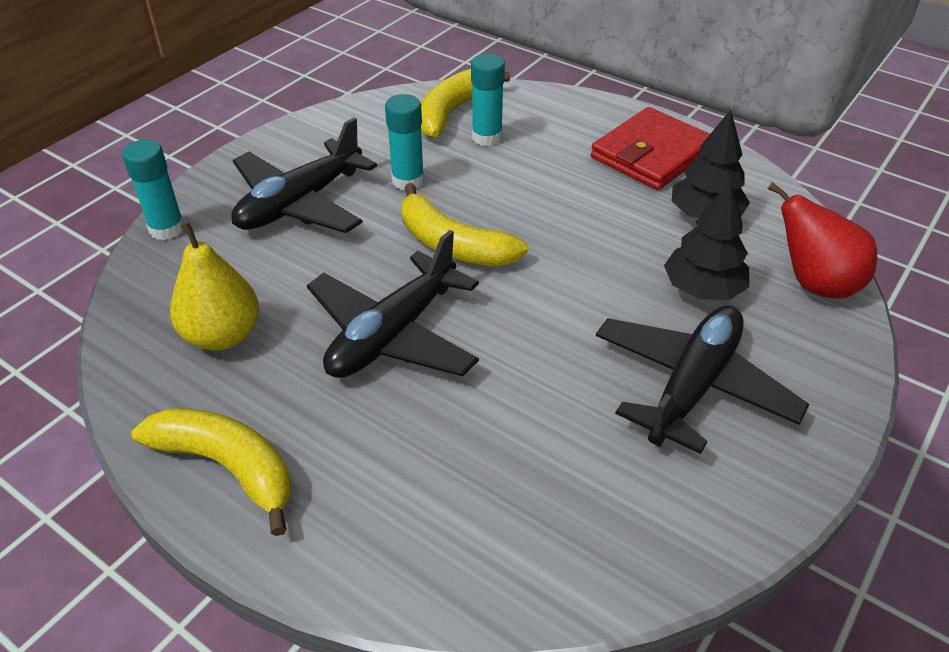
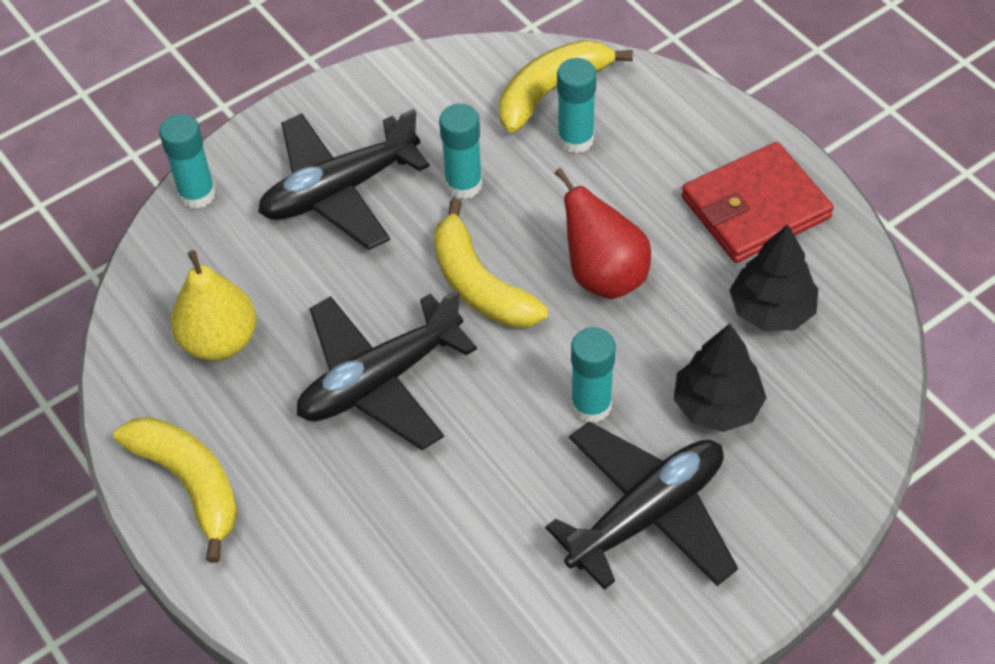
camera: 20 degrees right, 10 degrees up
(596, 312) = (591, 406): none -> turquoise glue stick
(814, 284) = (843, 429): red pear -> red pear (604, 275)

